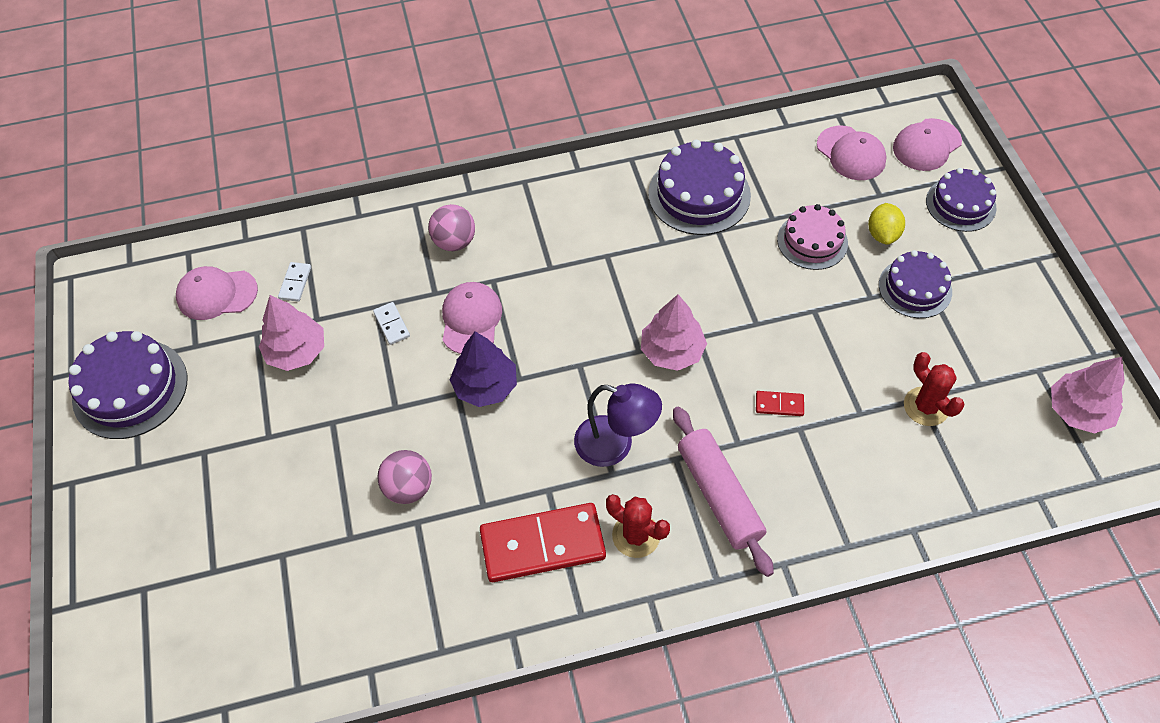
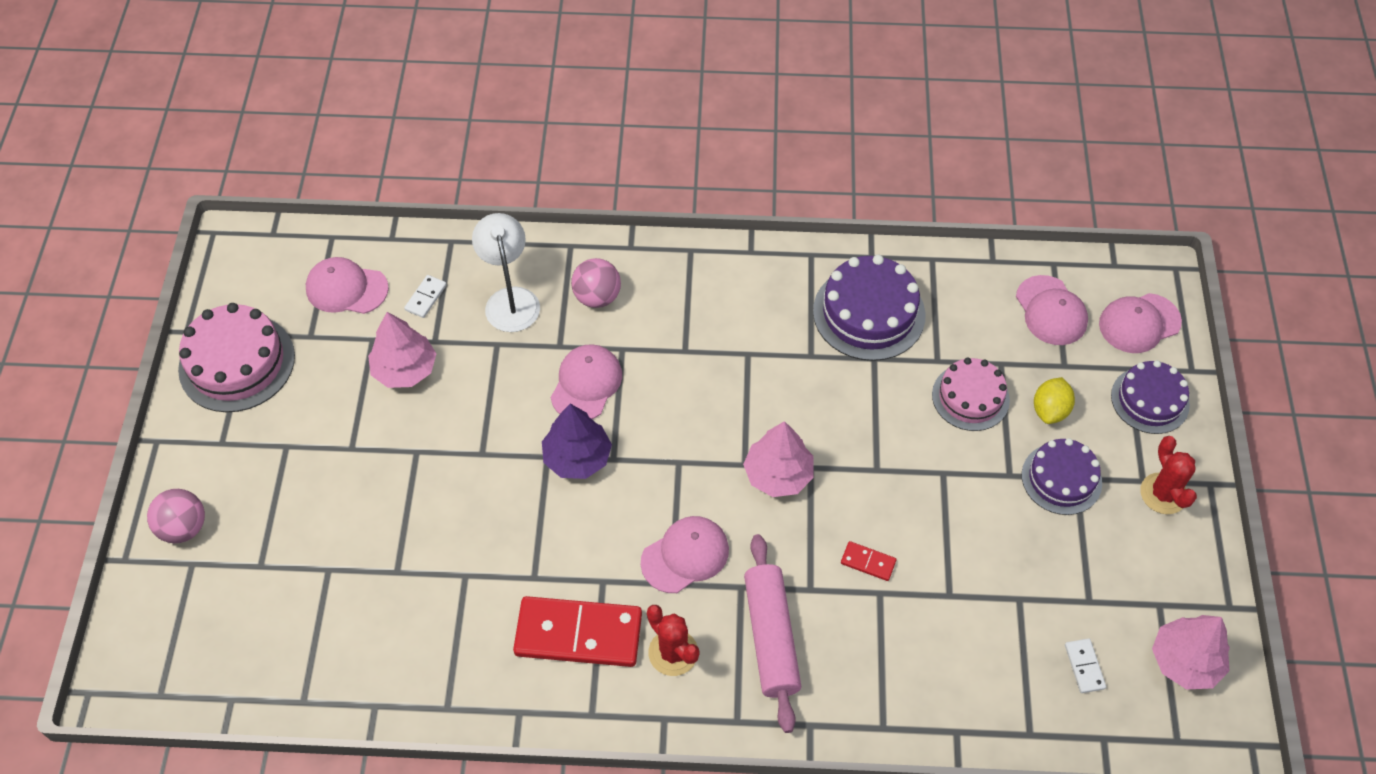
camera: 15 degrees right, 0 degrees up
(130, 388) = (237, 362): purple cake -> pink cake
(375, 264) = (510, 299): none -> white lamp
(391, 324) = (506, 367): white domino -> white domino (1084, 666)
(408, 488) = (468, 539): pink ball -> pink ball (184, 527)
(615, 445) = (685, 555): purple lamp -> pink cap
(926, 406) = (1022, 609): red cactus -> red cactus (1163, 494)

